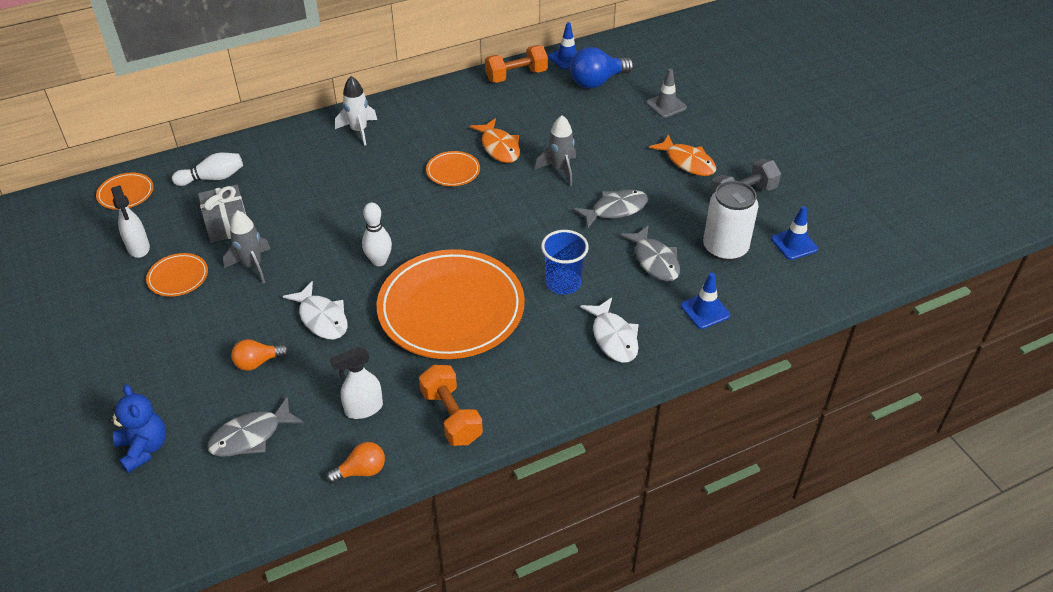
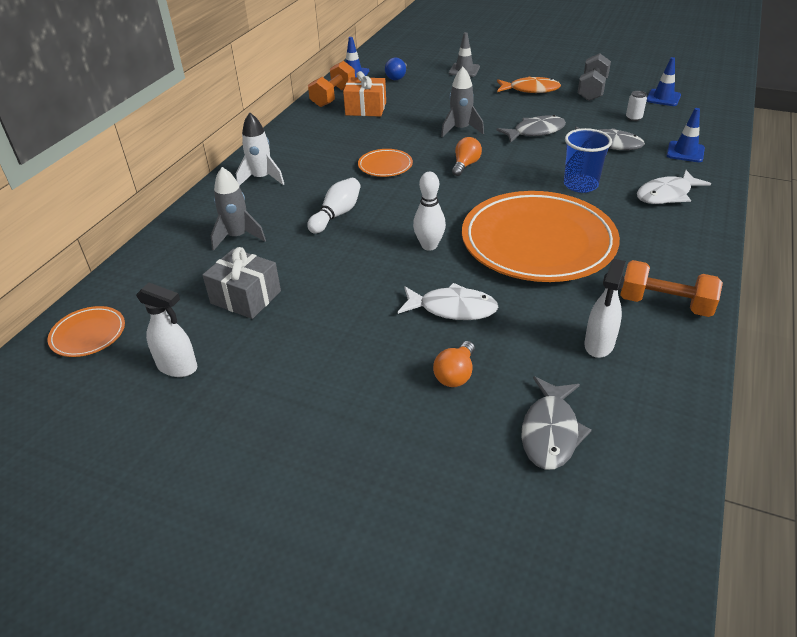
camera: 40 degrees left, 5 degrees down
(144, 448) = (473, 522): blue teddy bear -> none
(178, 277) = (263, 363): orange plate -> none
(213, 178) = (171, 274): white bowling pin -> white bowling pin (336, 215)
(252, 266) = (324, 311): grey rocket -> grey rocket (237, 237)
(361, 471) = (678, 386): orange light bulb -> orange light bulb (465, 165)
(499, 147) = (394, 137): orange fish -> none
(522, 103) = (366, 108): none -> orange gift
(597, 82) = (397, 77): blue light bulb -> blue light bulb, size x0.59
(613, 337) = (666, 195): white fish -> white fish turned 120 degrees clockwise
(615, 209) = (535, 132): grey fish -> grey fish turned 45 degrees clockwise
(725, 248) = (633, 118): white can -> white can, size x0.41

